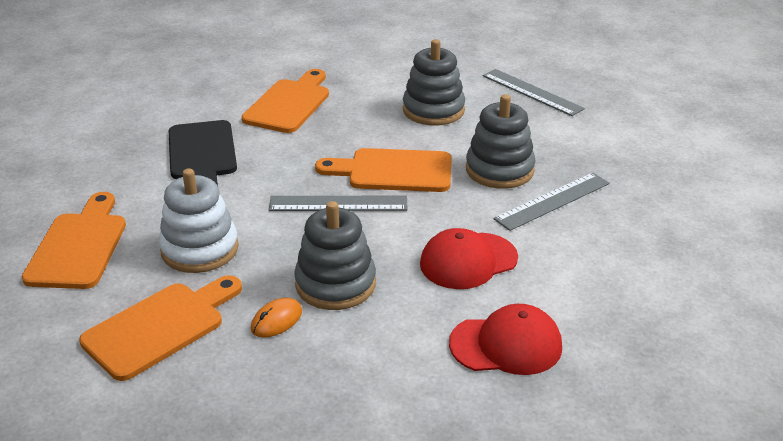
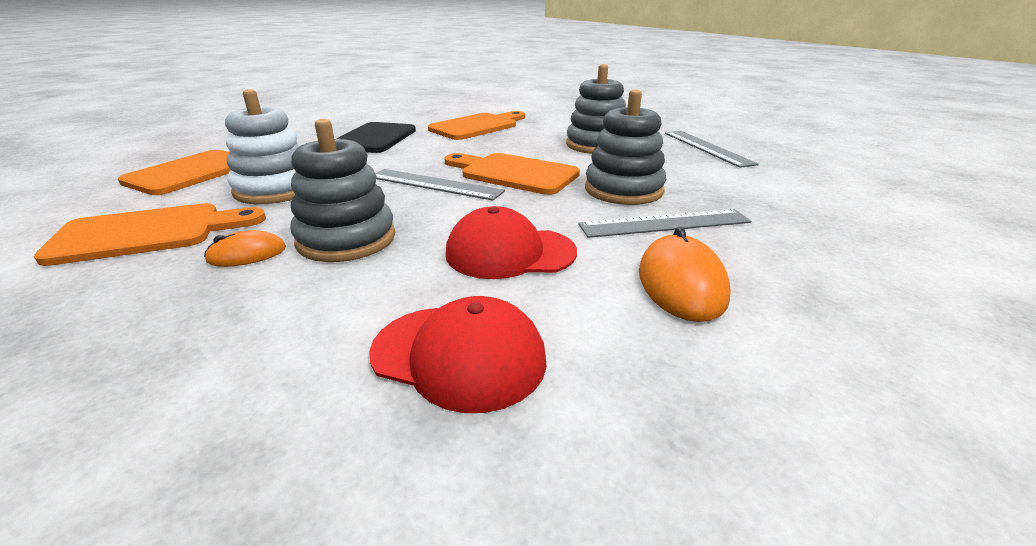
camera: 25 degrees right, 5 degrees down
(594, 254) = (681, 283): none -> orange mouse

